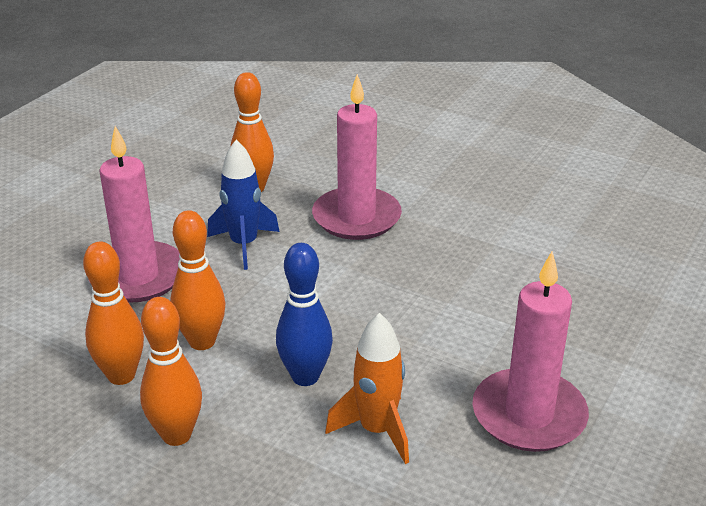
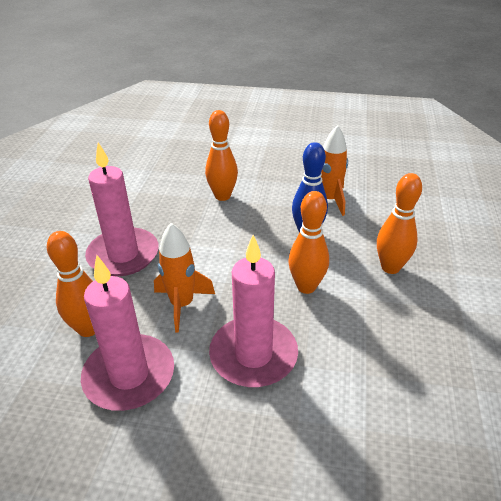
camera: 110 degrees left, 5 degrees up
(121, 375) = (365, 313): orange bowling pin -> orange bowling pin (222, 196)
(244, 245) = (182, 305): blue rocket -> orange rocket
(529, 415) = (285, 161): pink candle -> pink candle (129, 375)

